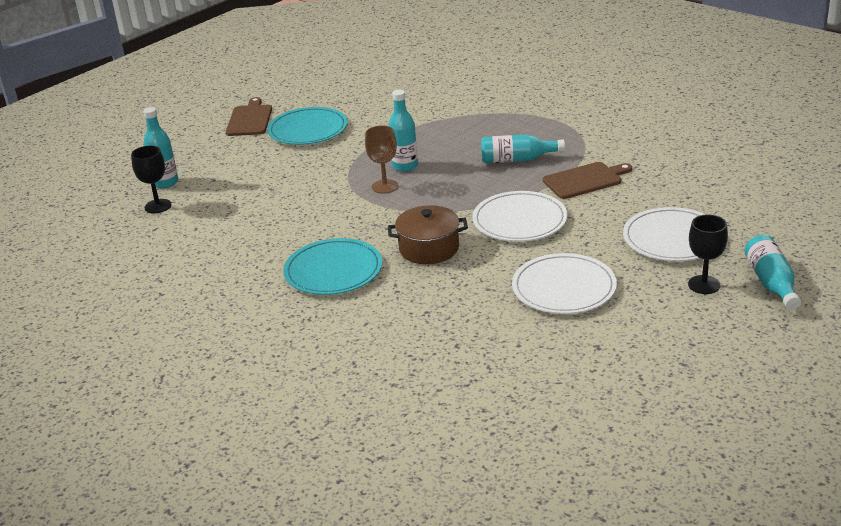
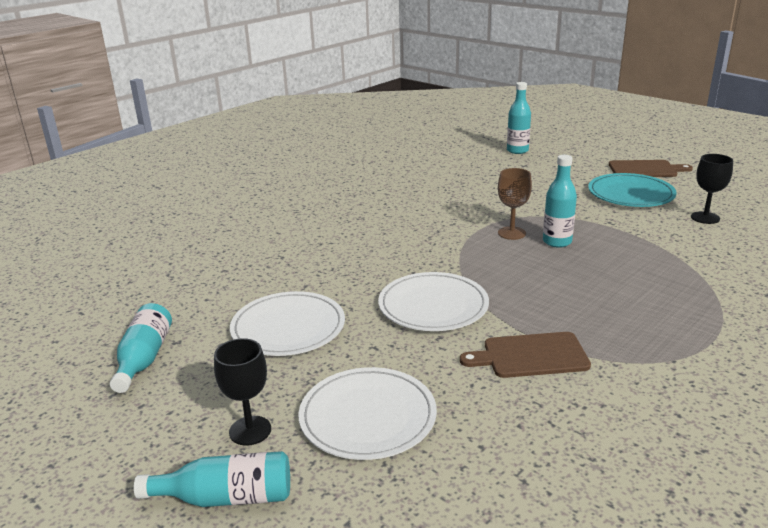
camera: 90 degrees right, 5 degrees down
(158, 206) = (479, 152): black goblet -> black goblet (705, 218)
(333, 271) = (362, 217): turquoise plate -> none
(429, 248) = (387, 256): brown pot -> none
(517, 159) = (582, 308): turquoise bottle -> turquoise bottle (144, 358)
(585, 180) = (530, 356): brown cutting board -> brown cutting board turned 105 degrees clockwise

